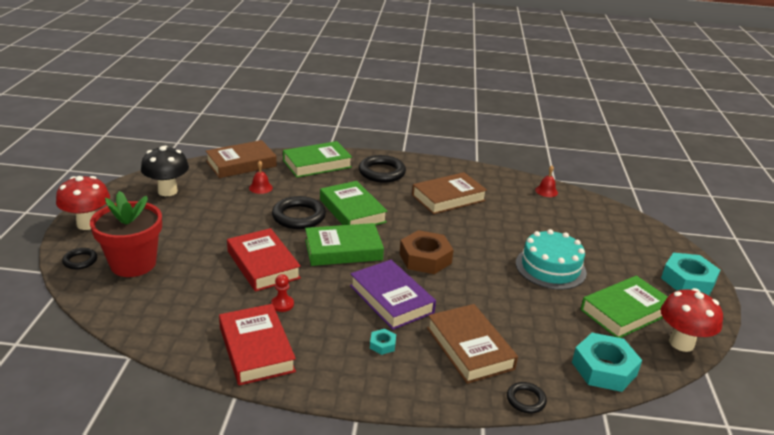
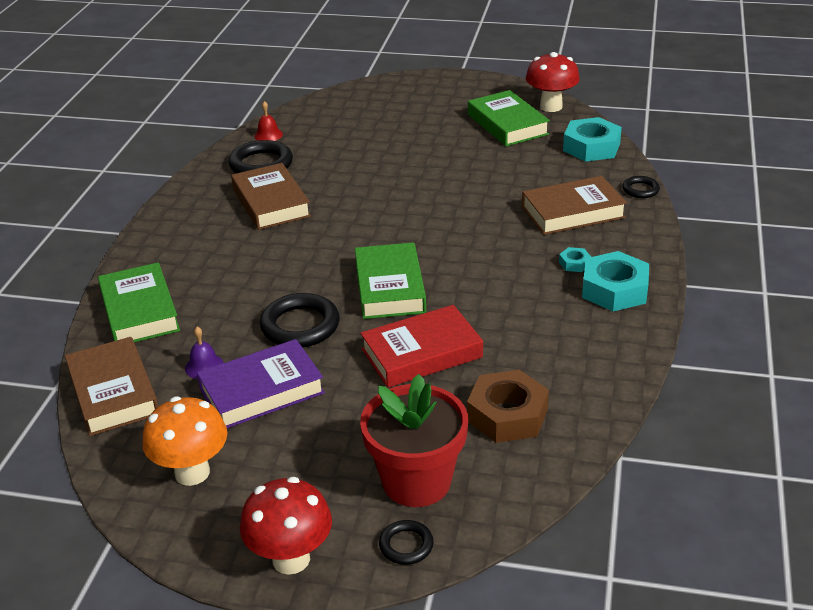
camera: 80 degrees left, 5 degrees up
(167, 191) = (192, 472): black mushroom -> orange mushroom
(256, 349) = (594, 350): red book -> none
(260, 187) = (204, 366): red bell -> purple bell
(282, 304) = (508, 334): red pawn -> none
(352, 211) = (292, 279): green book -> none
(382, 172) = (185, 251): black ring -> black ring (261, 164)
(391, 299) = (493, 255): purple book -> purple book (261, 391)
(425, 258) = (412, 228): brown nut -> brown nut (507, 415)
(550, 268) = (433, 152): turquoise cake -> none
(688, 280) = (456, 86): turquoise nut -> turquoise nut (614, 290)

